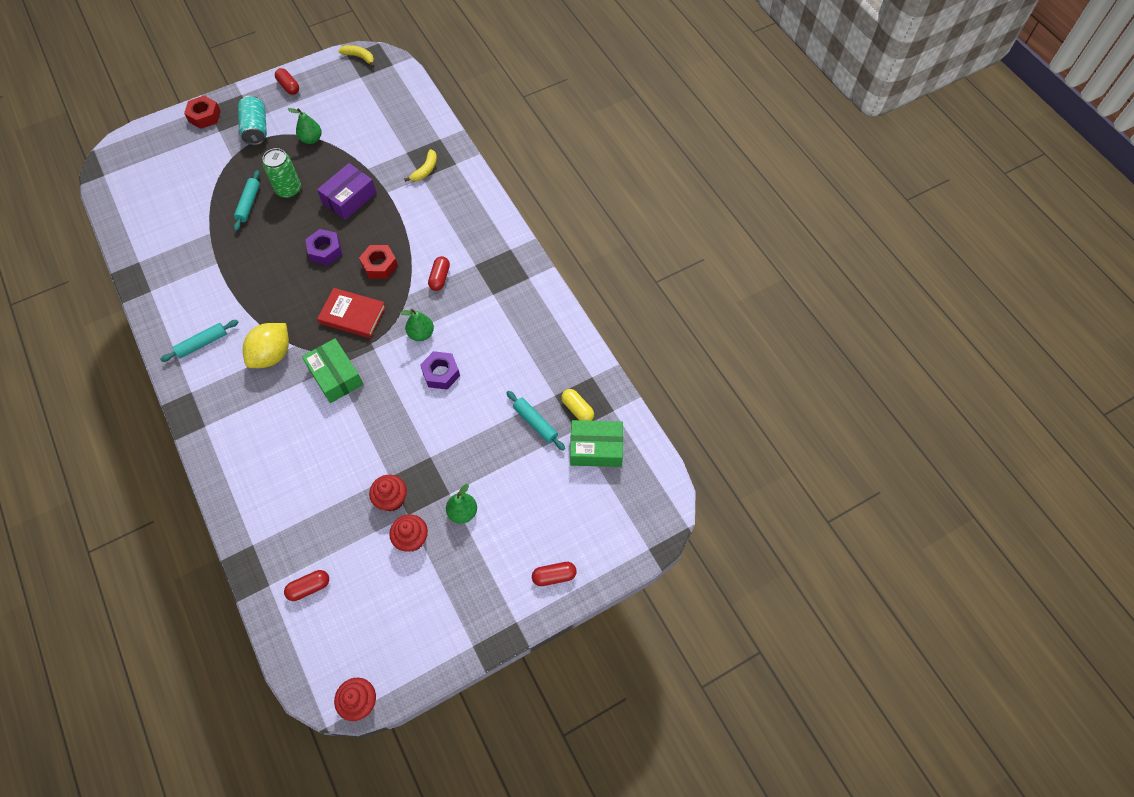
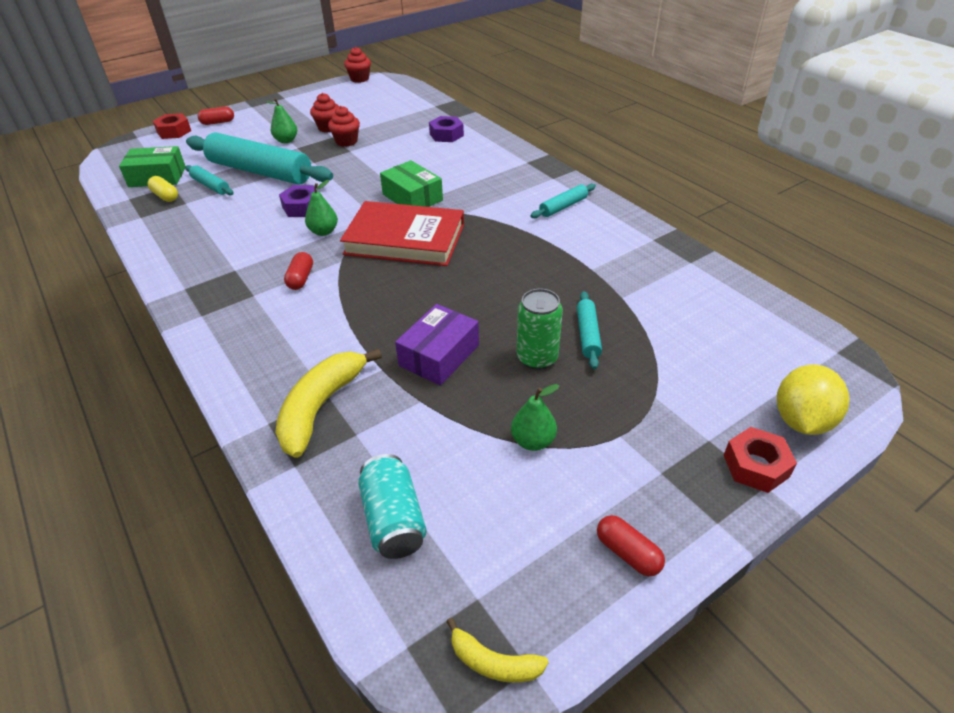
camera: 175 degrees right, 20 degrees down
(256, 129) = (643, 450): turquoise can -> turquoise can (393, 519)
(272, 355) = (484, 205): yellow lemon -> yellow lemon (801, 420)
(309, 587) = (404, 107): red capsule -> none
(325, 251) = (456, 292): purple nut -> purple nut (446, 135)
(352, 315) = (405, 239): red book -> red book, size x1.62
(379, 265) = (380, 284): red nut -> red nut (174, 131)
(425, 170) = (321, 407): yellow banana -> yellow banana, size x1.90
(487, 444) = (260, 171): none -> turquoise rolling pin

